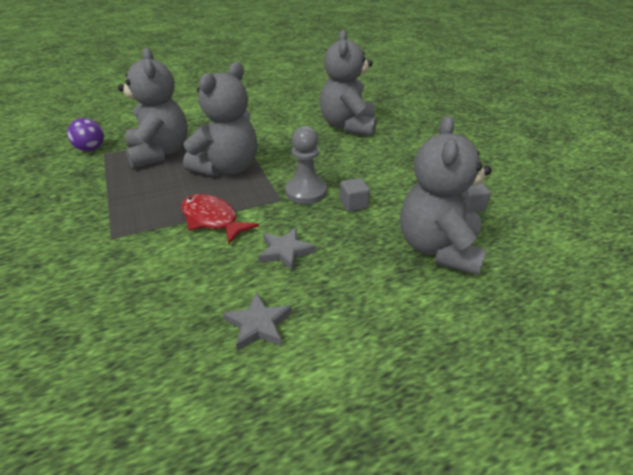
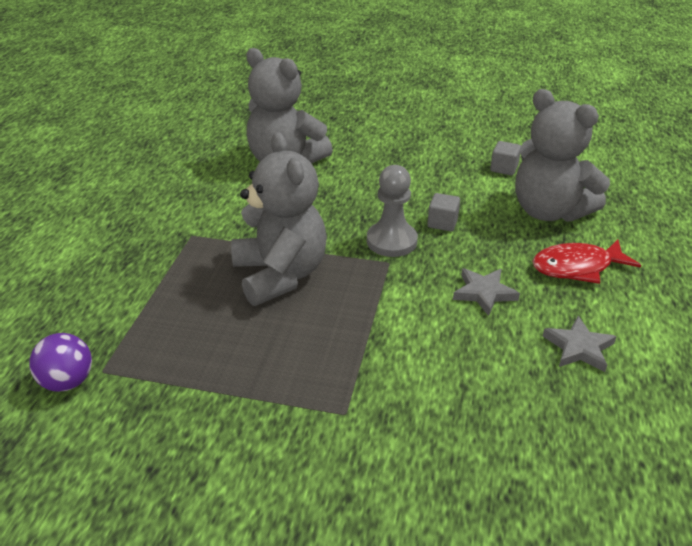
camera: 55 degrees left, 0 degrees up
(159, 153) = (170, 317): grey teddy bear -> none
(212, 220) = (383, 322): red fish -> red fish (577, 267)

